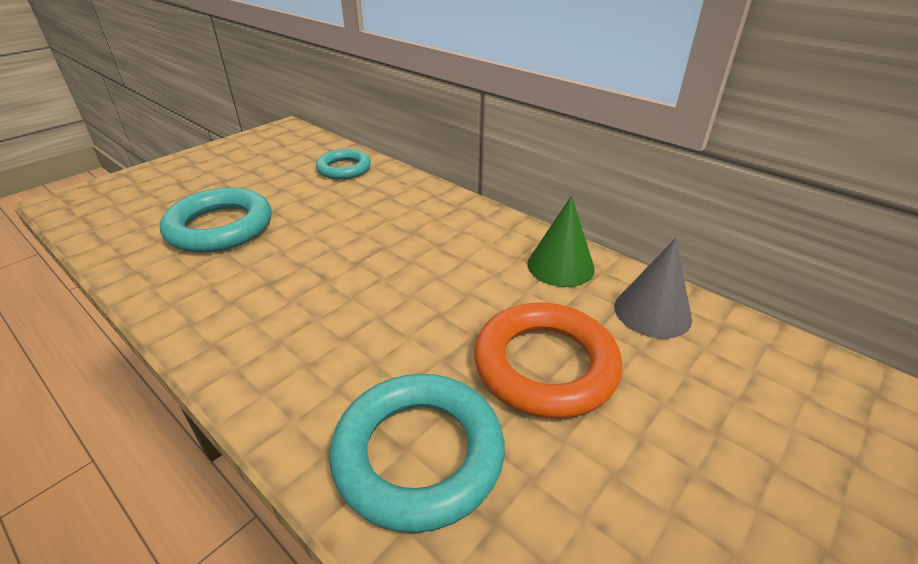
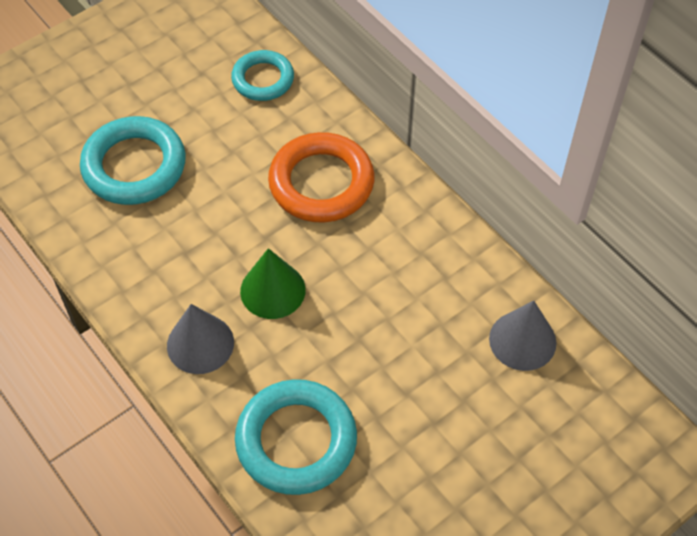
camera: 10 degrees right, 20 degrees up
(283, 361) = (200, 344): none -> grey cone
(545, 365) = (409, 381): orange ring -> orange ring (321, 183)
(560, 266) = (459, 271): green cone -> green cone (272, 290)

